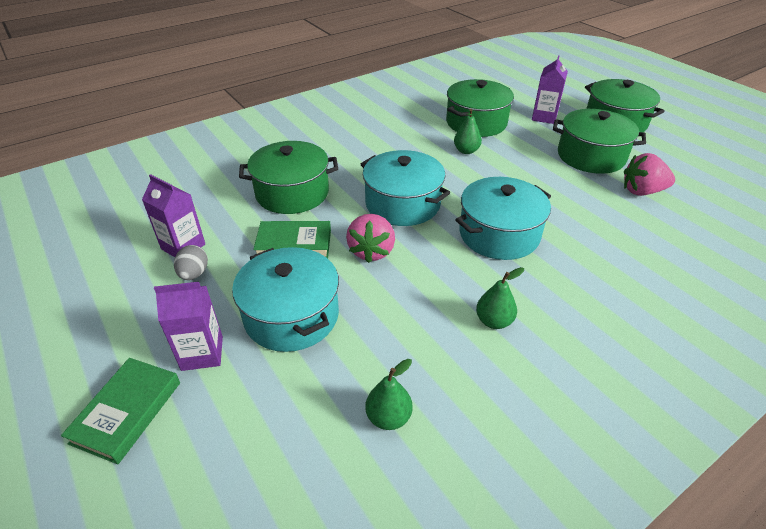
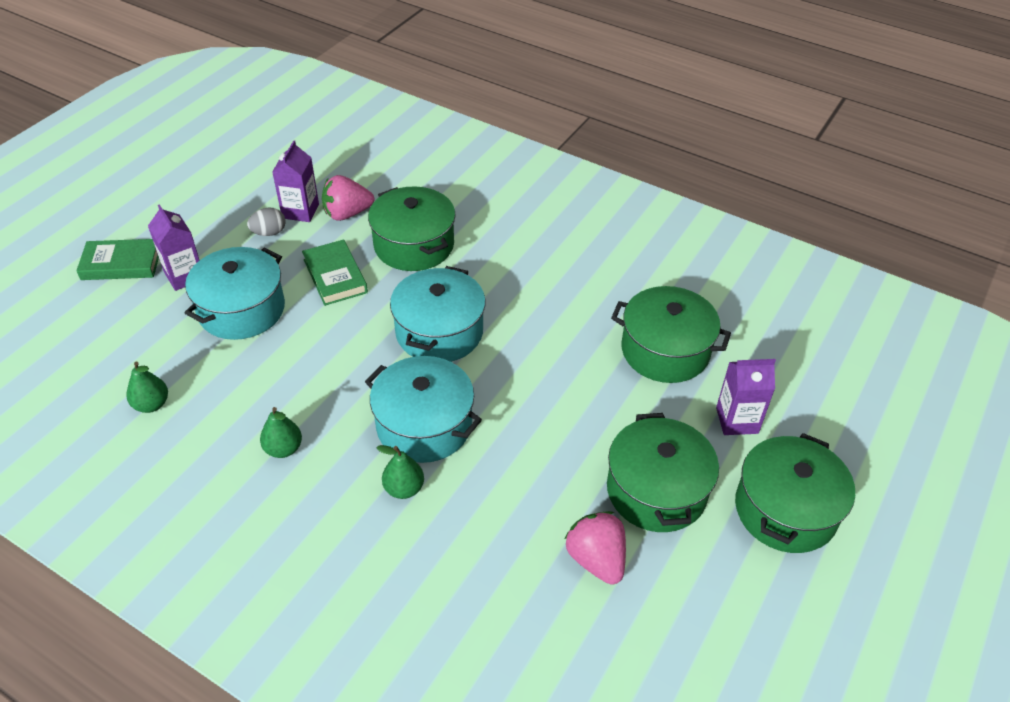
camera: 65 degrees right, 5 degrees up
(371, 251) = (348, 332): pink strawberry -> pink strawberry (347, 214)
(466, 151) = (584, 357): green pear -> green pear (404, 488)

